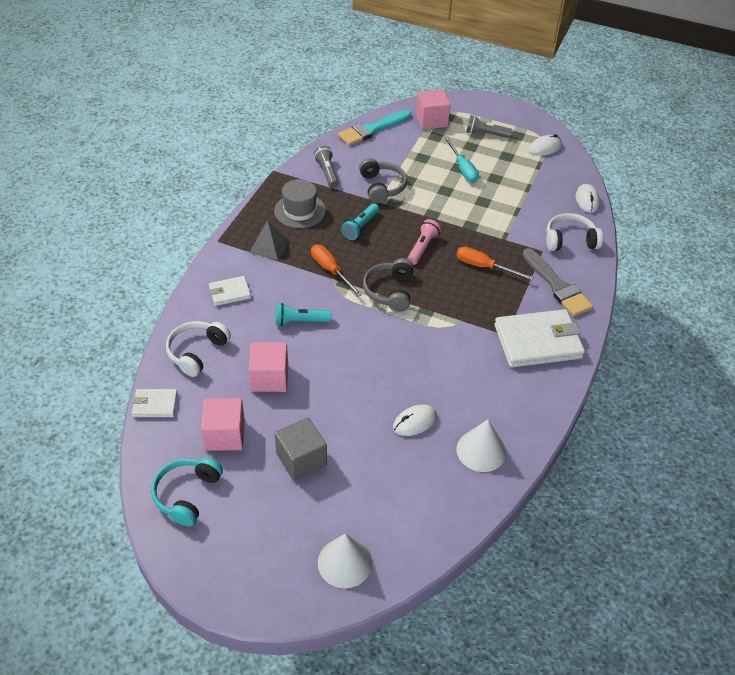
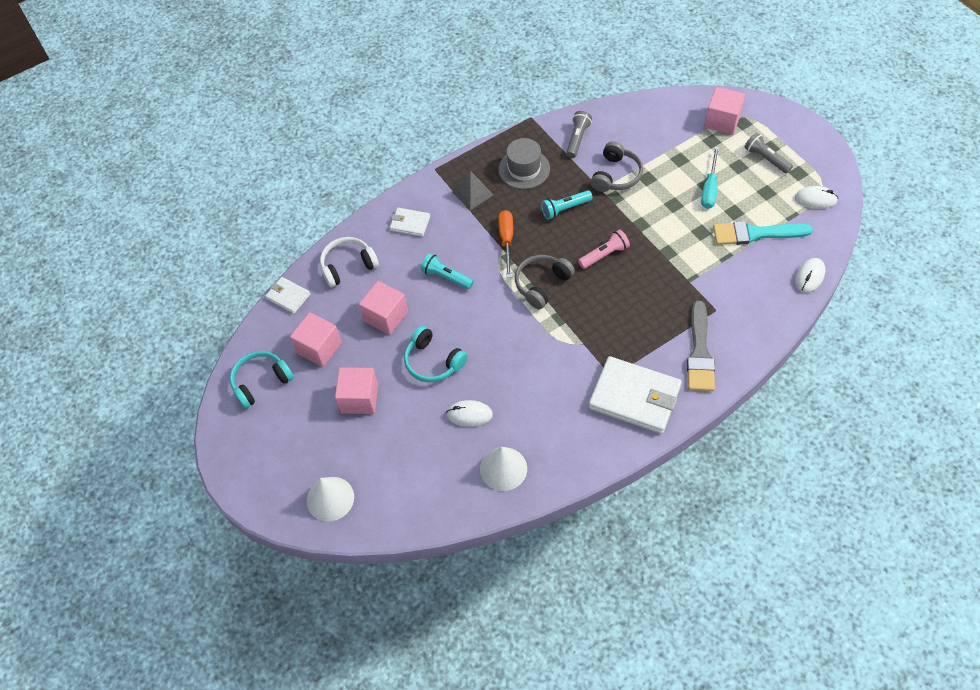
camera: 40 degrees right, 10 degrees up
(301, 459) = (359, 398): grey cube -> pink cube
(345, 394) = (433, 361): none -> turquoise headphones
(372, 129) = (655, 108): turquoise brush -> turquoise brush (755, 233)
(484, 267) = (646, 300): orange screwdriver -> none
(570, 240) = (753, 311): white headphones -> none

